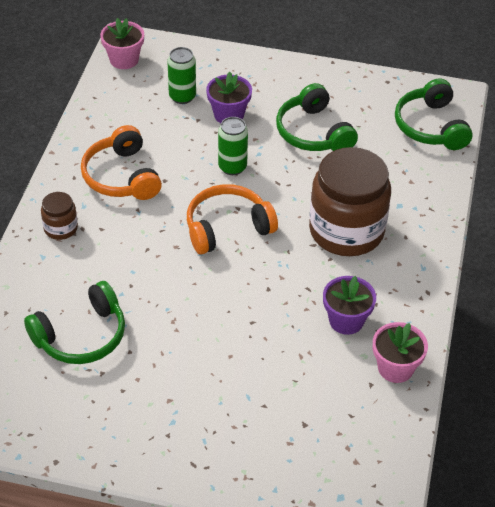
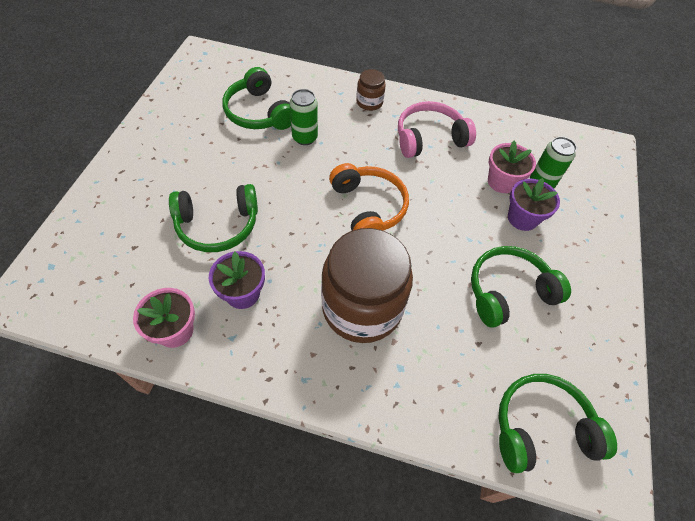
camera: 90 degrees right, 10 degrees up
(121, 176) = (429, 138): orange headphones -> pink headphones
(124, 60) = (582, 143): pink flower pot -> pink flower pot (501, 182)
(232, 167) = (448, 216): green can -> green can (305, 138)
(265, 352) = (218, 225): none -> green headphones

